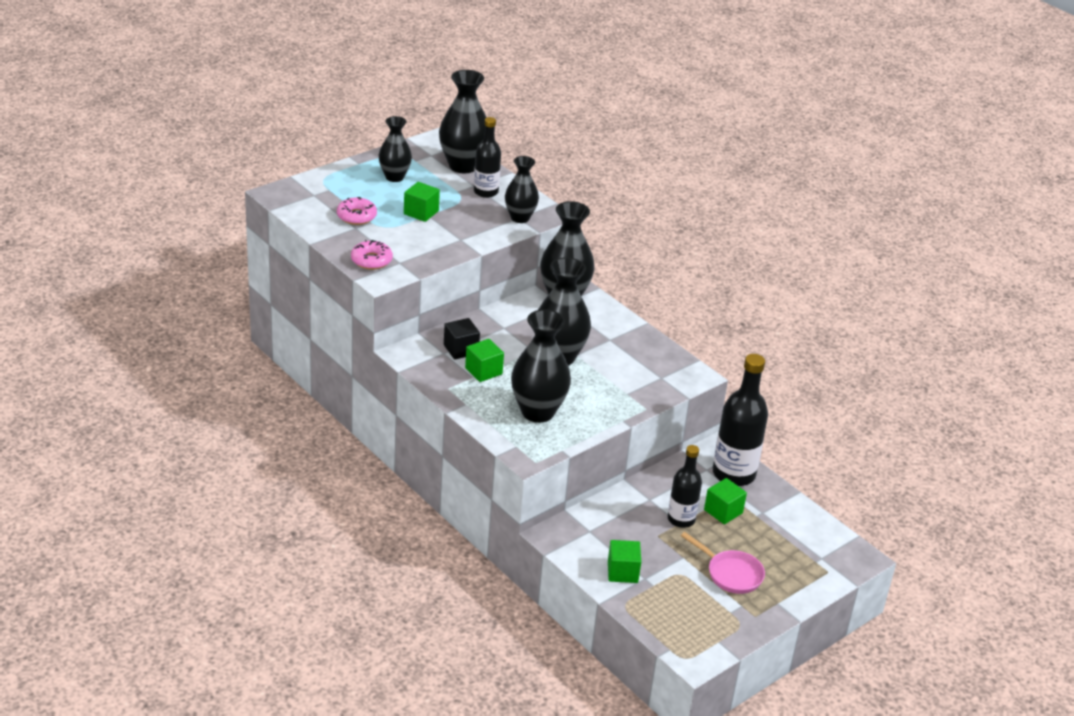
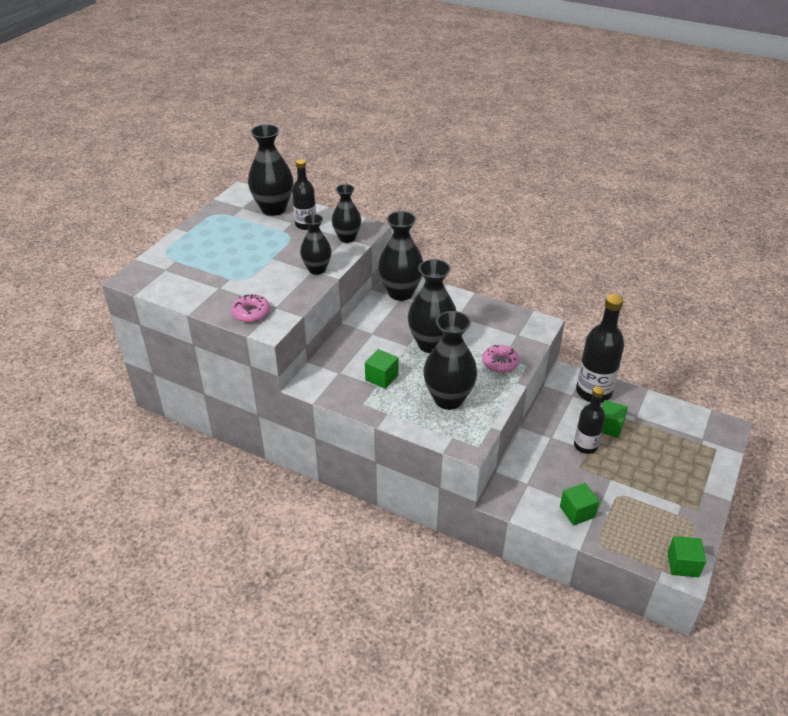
camera: 20 degrees left, 5 degrees up
(356, 216) = (213, 277): pink donut -> pink donut (500, 363)
(394, 177) = (224, 234): black vase -> black vase (317, 269)
(421, 212) = (265, 257): green cube -> green cube (683, 564)
(461, 349) = (351, 364): black cube -> none
(731, 574) = (653, 479): pink pan -> none

